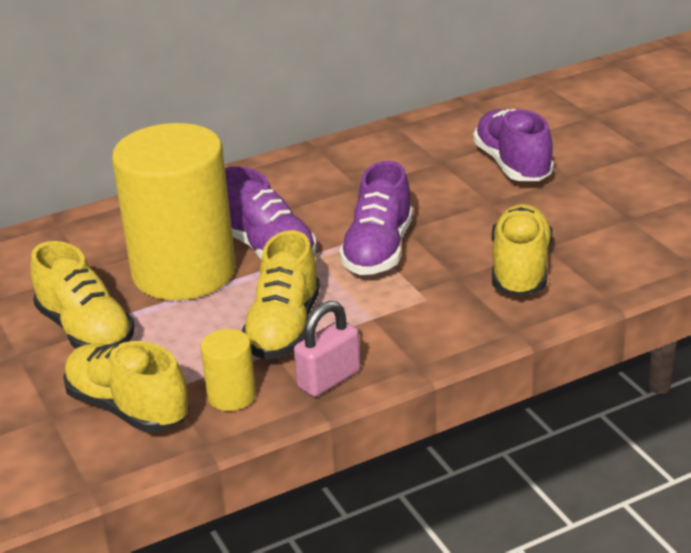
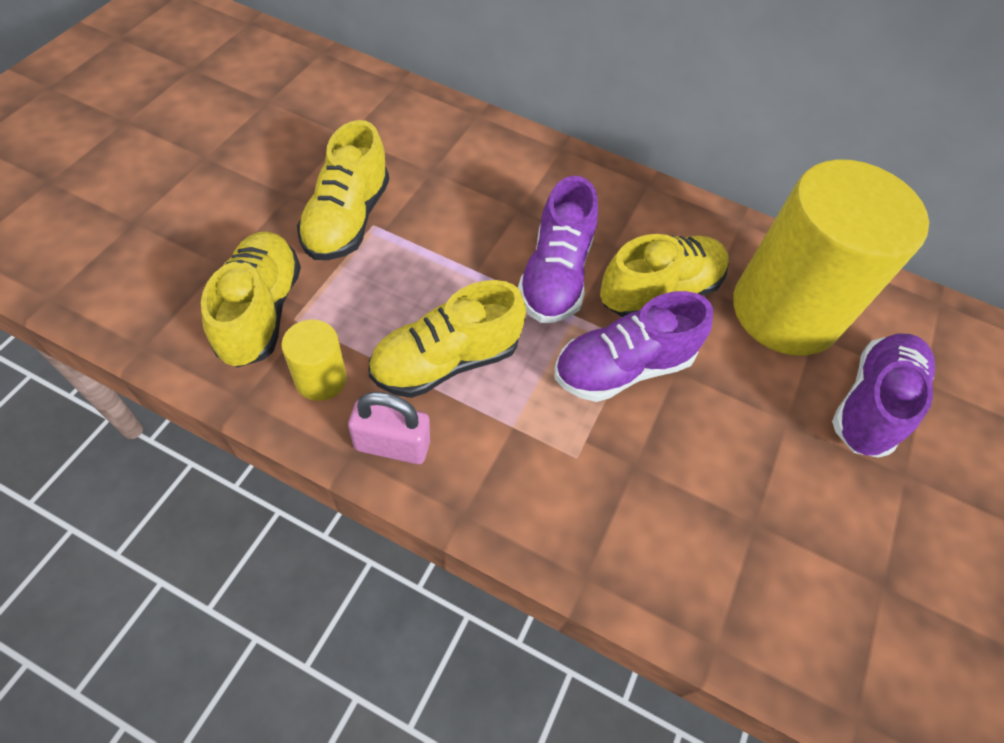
camera: 45 degrees right, 25 degrees up
(184, 272) = (474, 236): yellow cylinder -> yellow cylinder (785, 311)
(520, 270) = (693, 521): yellow shoe -> yellow shoe (659, 291)

